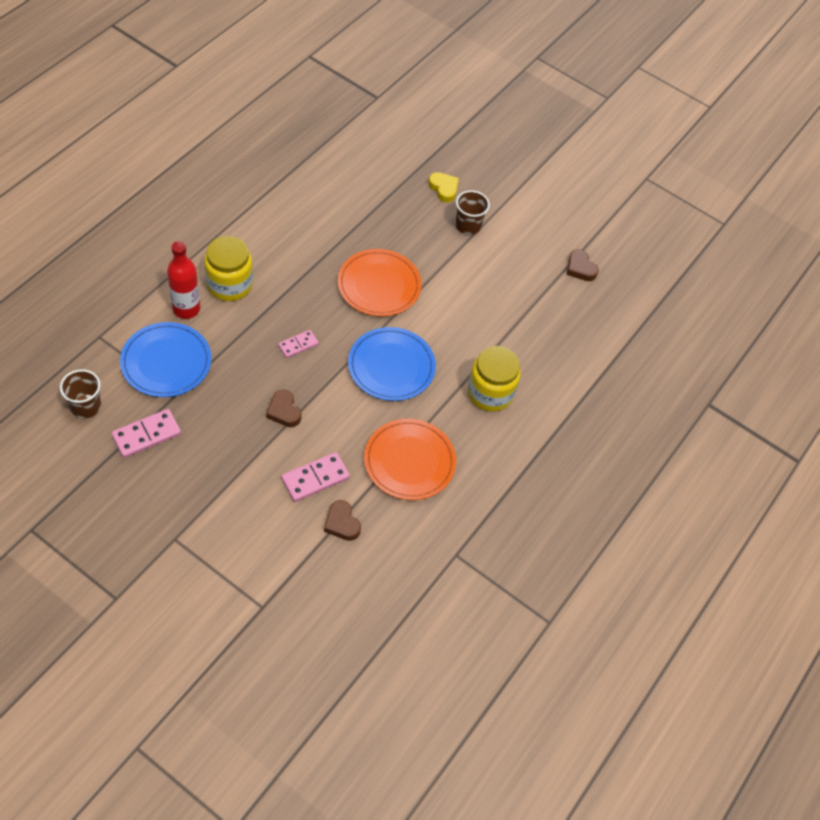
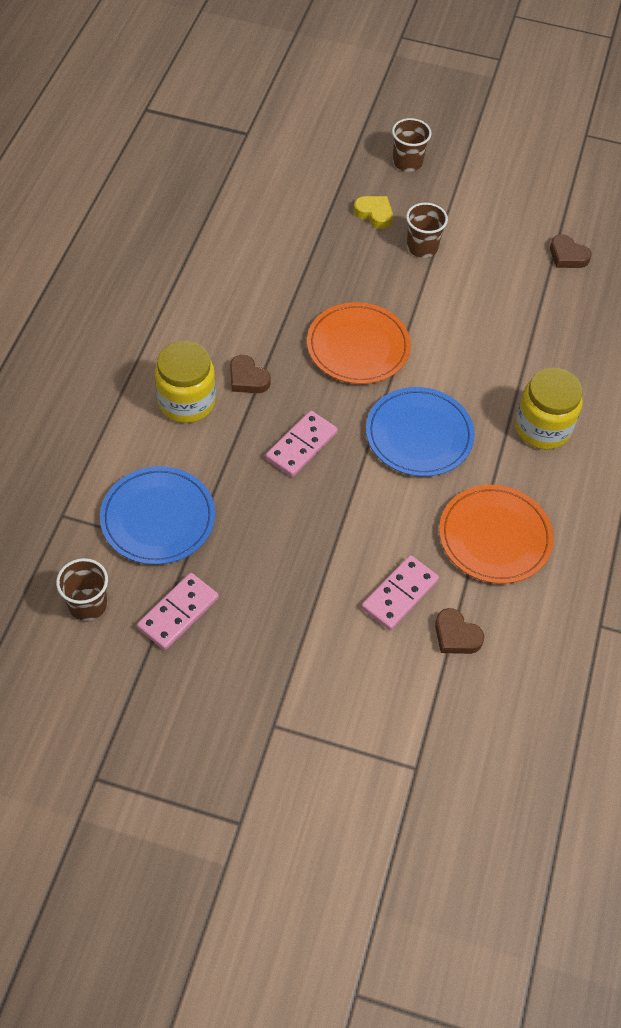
camera: 15 degrees left, 0 degrees up
(186, 309) = (150, 447): red bottle -> none
(284, 411) = (324, 528): brown heart -> brown heart (247, 379)
(298, 345) = (301, 446): pink domino -> pink domino, size x1.58
(490, 157) = (407, 162): none -> brown cup

